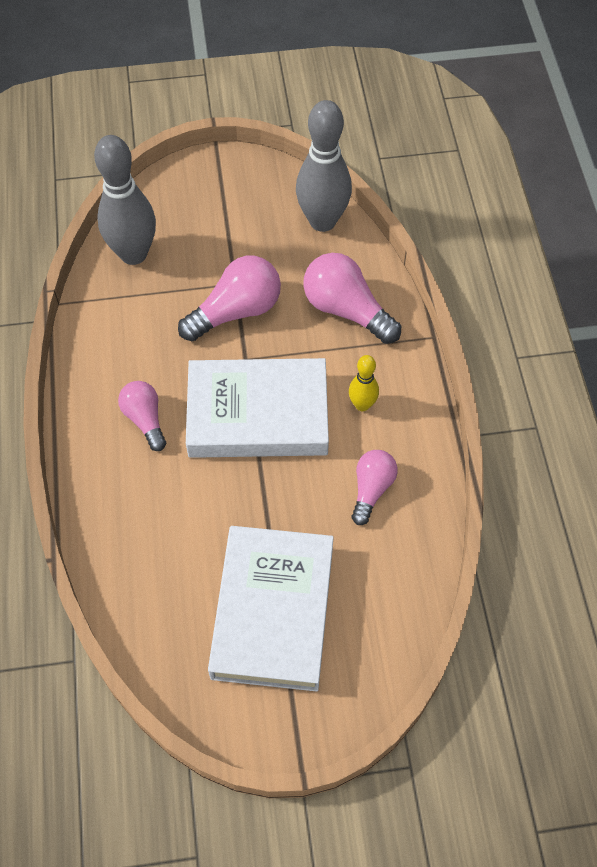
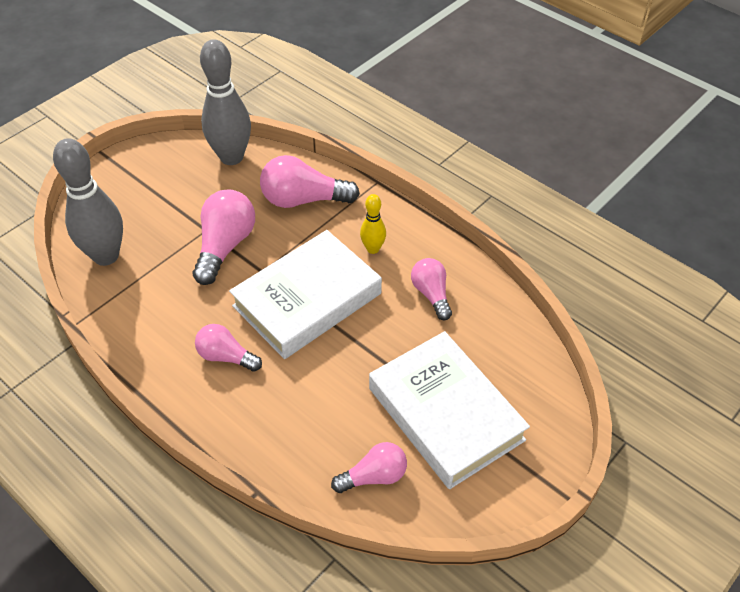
camera: 40 degrees left, 10 degrees down
(162, 618) = (374, 476): none -> pink light bulb

